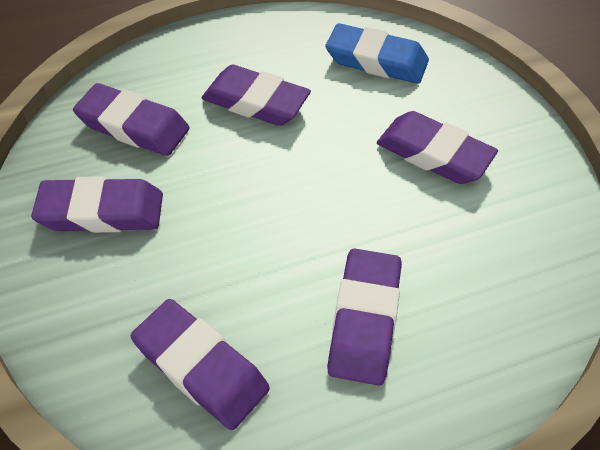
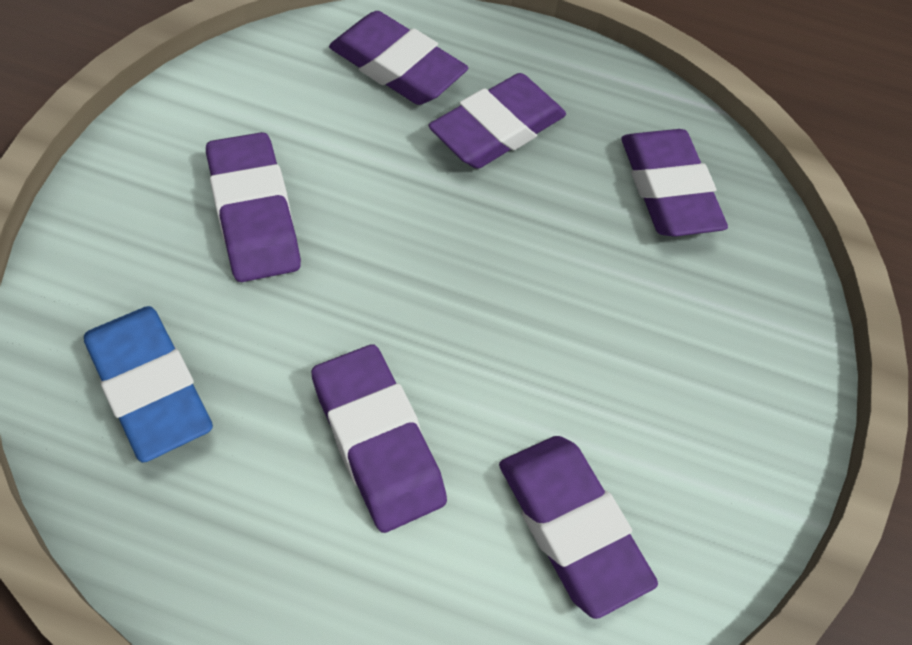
camera: 150 degrees left, 5 degrees up
(102, 211) = (682, 414): purple eraser -> purple eraser (397, 67)

